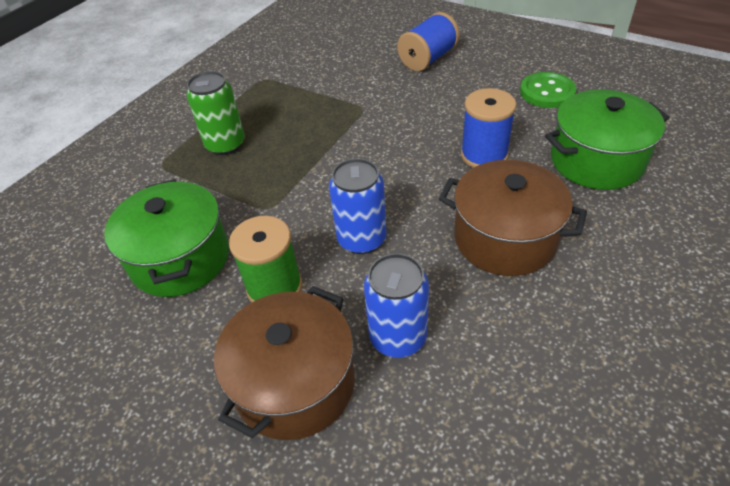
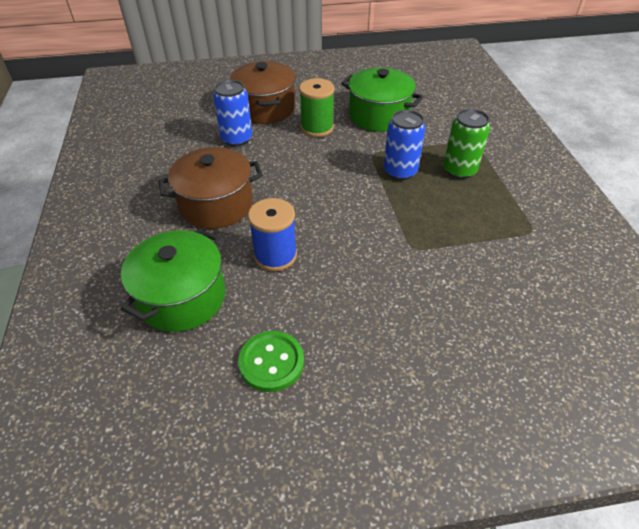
camera: 135 degrees right, 0 degrees up
(361, 239) = (300, 165): blue can -> blue can (400, 171)
(428, 59) = (432, 343): blue spool -> none

